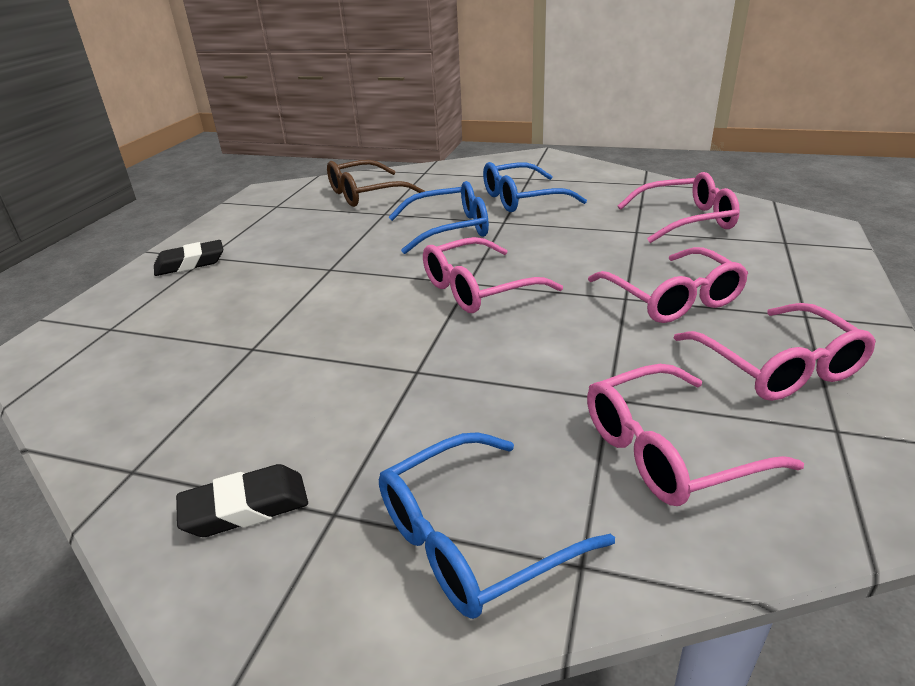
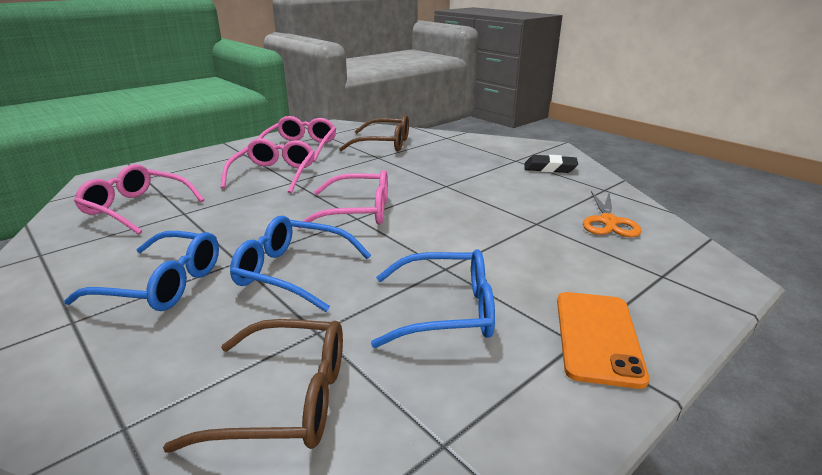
camera: 150 degrees left, 5 degrees down
(148, 385) = (608, 222): none -> orange scissors
(190, 263) = (597, 337): black eraser -> orange phone
(472, 539) = (472, 146): blue glasses -> blue glasses (447, 311)
(668, 451) = (384, 144): pink glasses -> brown glasses

